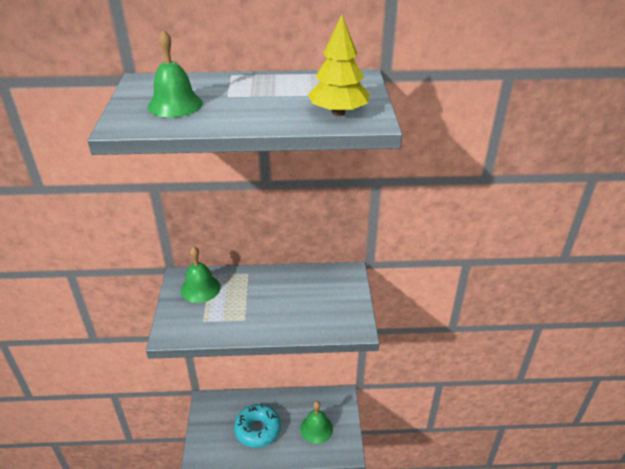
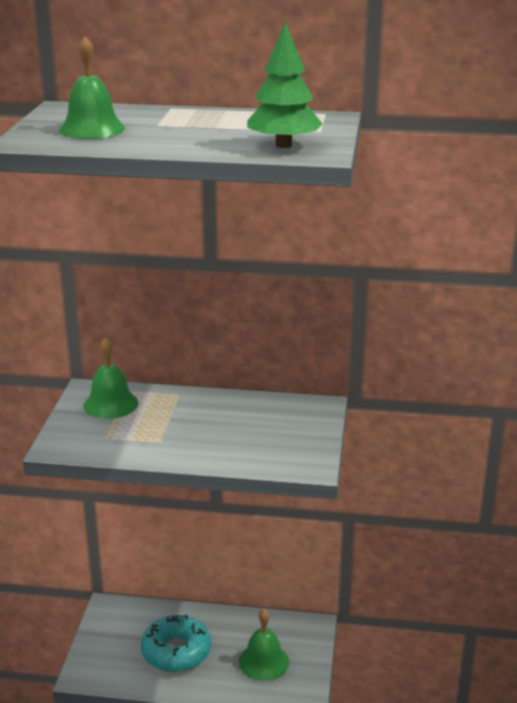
camera: 10 degrees right, 10 degrees down
(338, 113) = (283, 145): yellow tree -> green tree

